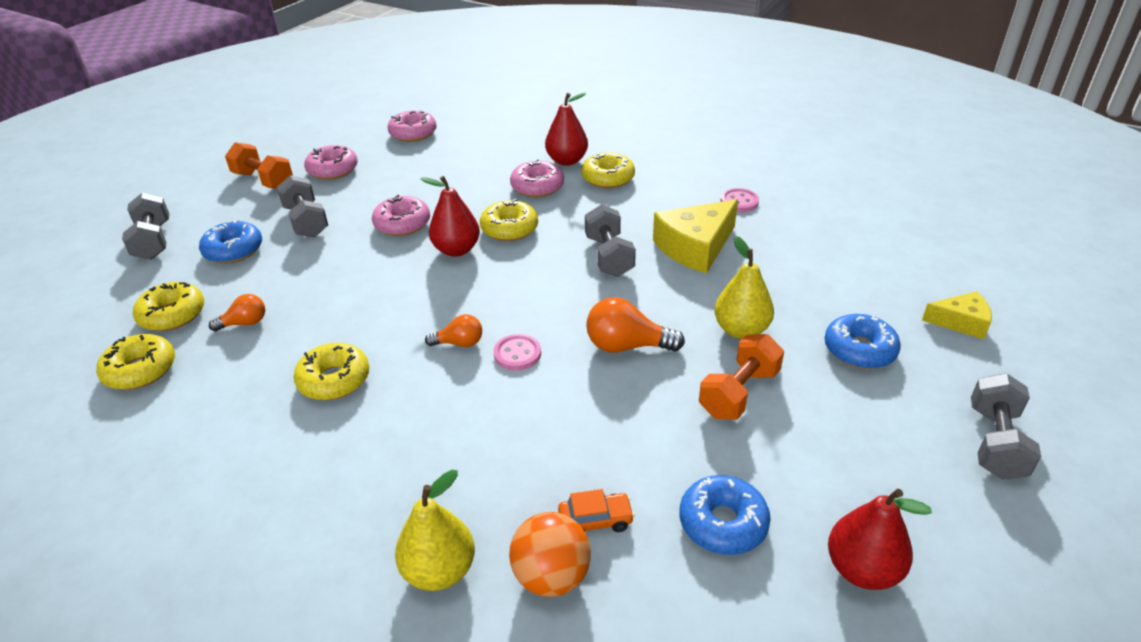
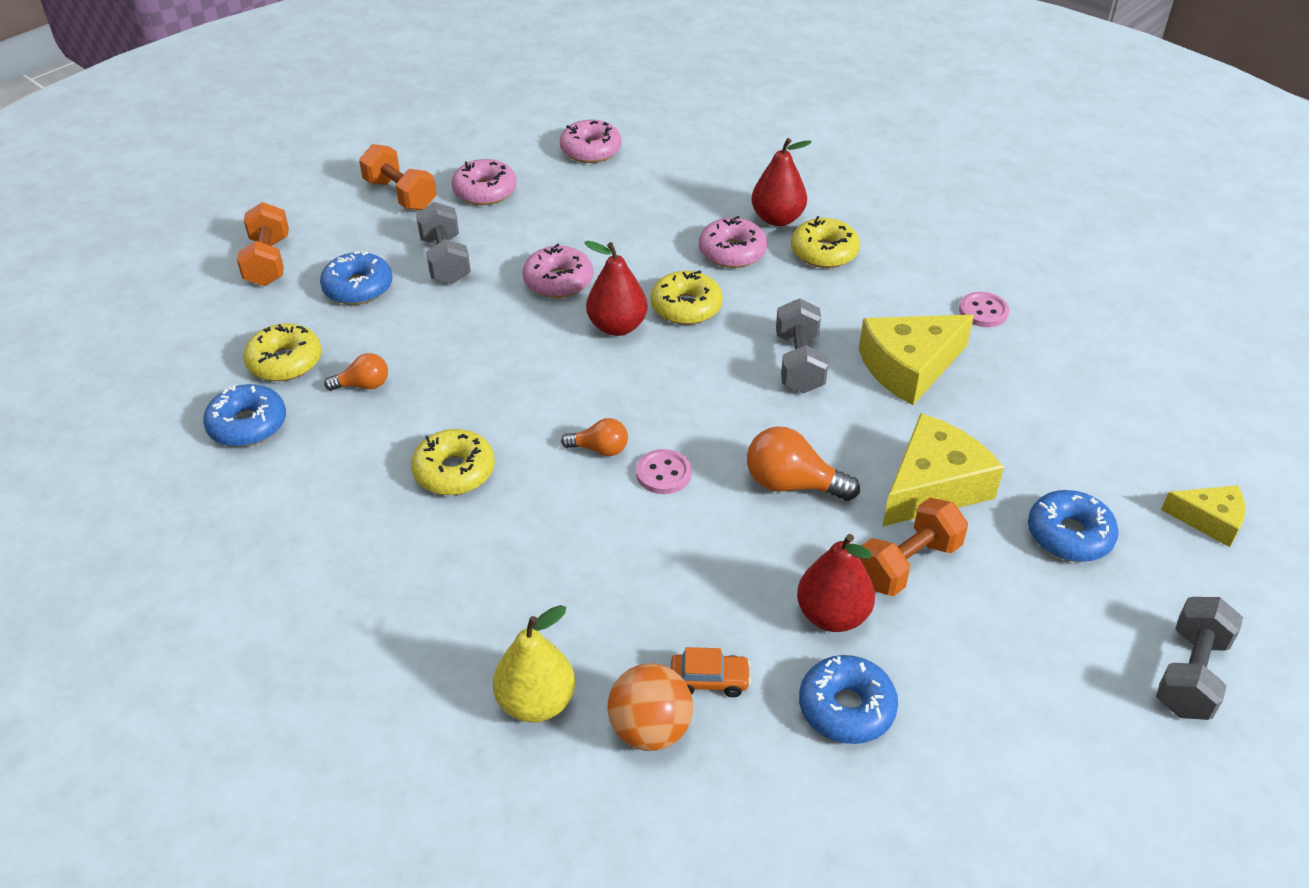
camera: 10 degrees right, 5 degrees up
(140, 370) = (247, 425): yellow donut -> blue donut
(153, 241) = (268, 262): grey dumbbell -> orange dumbbell
(741, 330) = (933, 486): yellow pear -> yellow cheese
(862, 569) = (983, 784): red pear -> red pear (832, 615)

